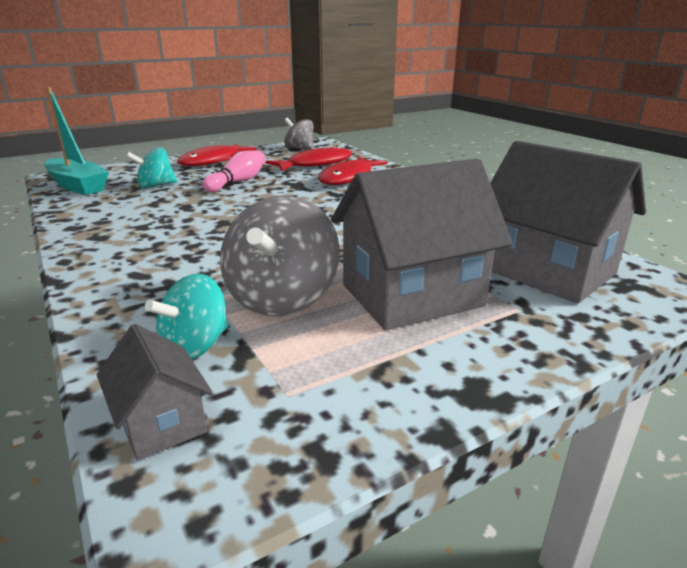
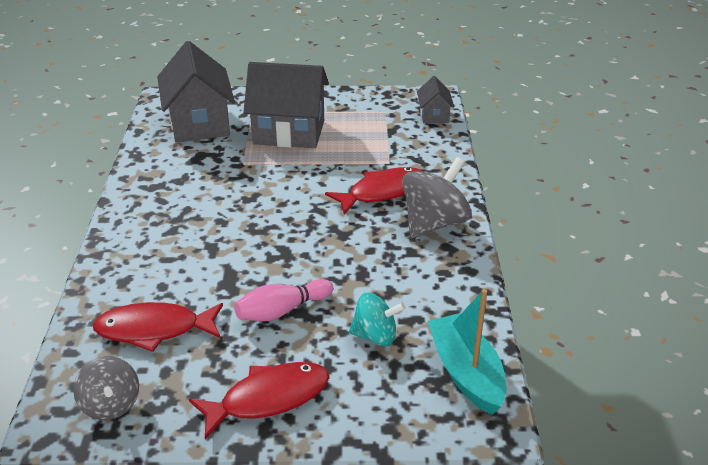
camera: 150 degrees left, 10 degrees up
(195, 346) = (410, 138): turquoise spinning top -> none
(282, 298) = (354, 150): grey spinning top -> grey spinning top (434, 223)
(349, 178) = (162, 275): red fish -> red fish (382, 192)

